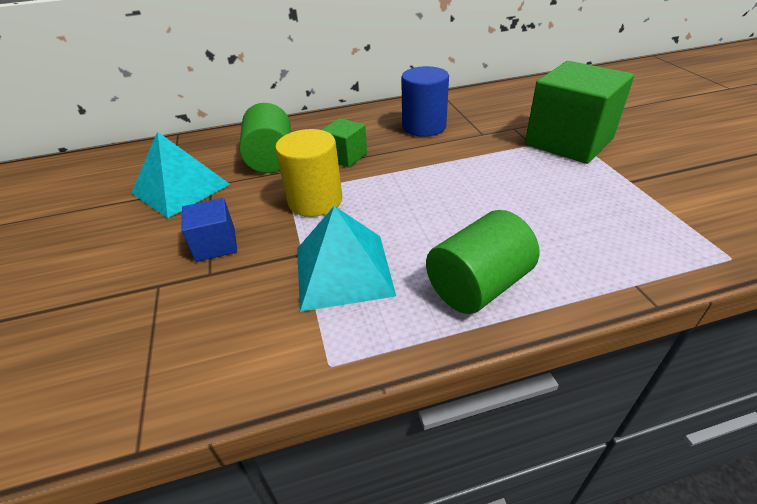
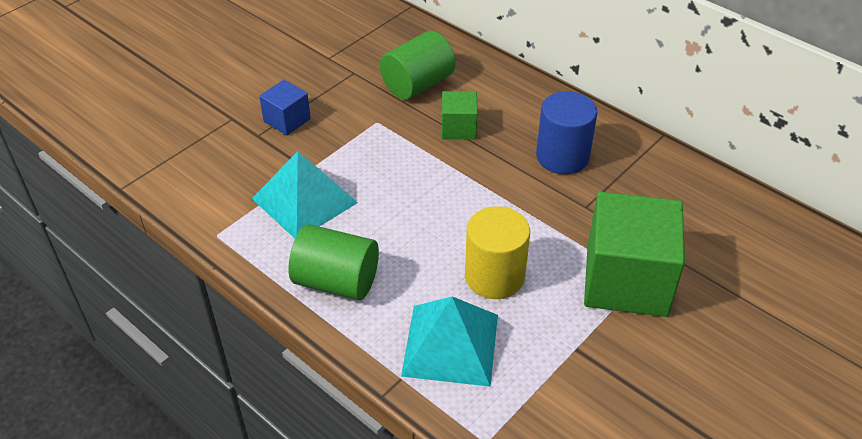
camera: 55 degrees right, 5 degrees up
(181, 188) = (337, 60): turquoise pyramid -> turquoise pyramid (450, 345)
(315, 201) = (376, 143): yellow cylinder -> yellow cylinder (494, 276)

